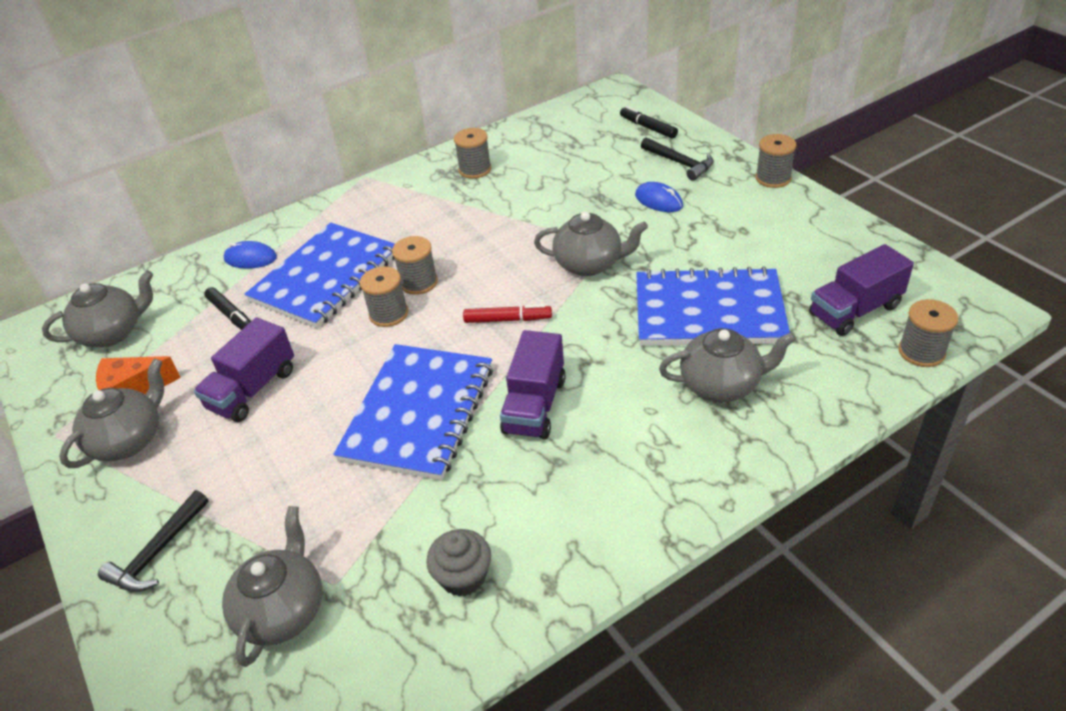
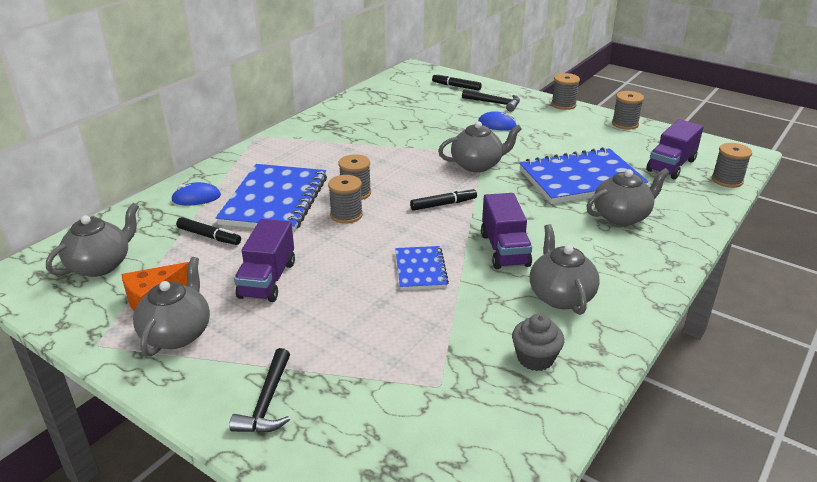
camera: 25 degrees left, 10 degrees down
(283, 611) = (411, 413): grey teapot -> grey teapot (560, 296)
(419, 413) = (420, 270): blue notebook -> blue notebook, size x0.52
(475, 169) = (345, 122): grey spool -> grey spool (625, 124)
(507, 319) = (443, 204): red marker -> black marker

